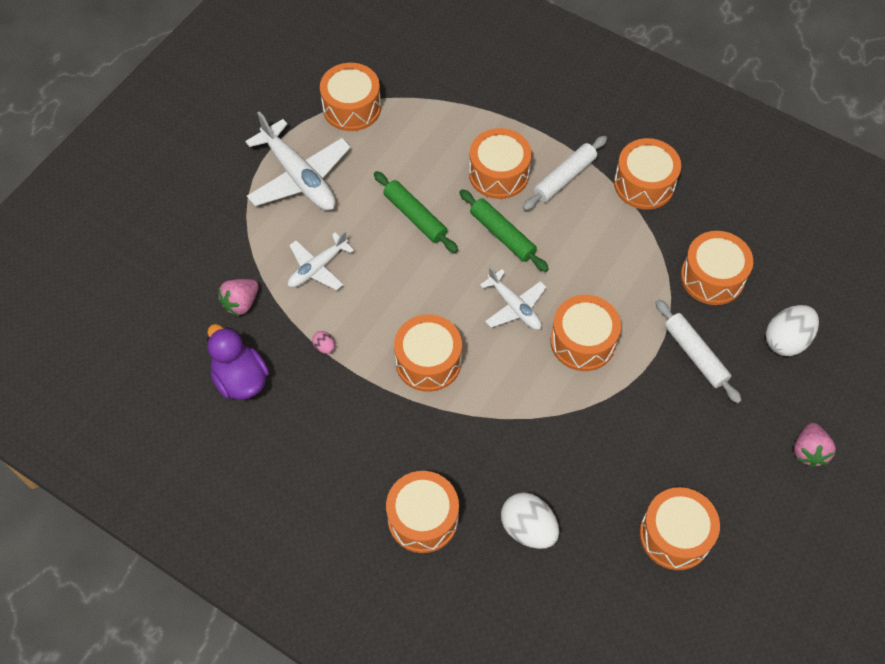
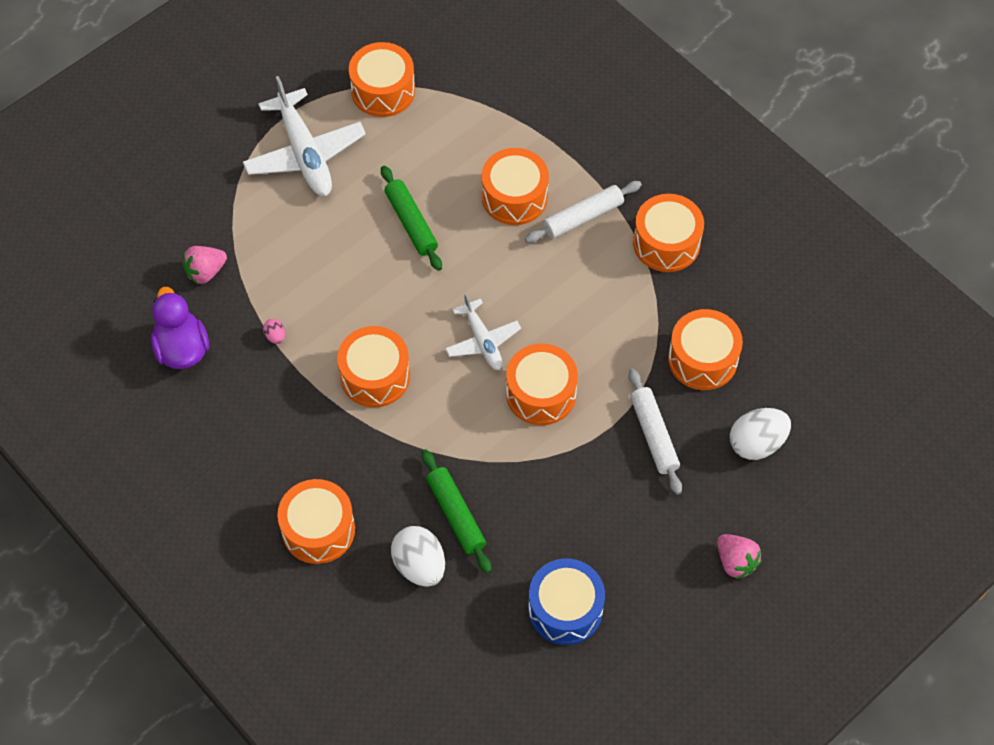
camera: 15 degrees right, 0 degrees up
(318, 268) = (294, 253): white plane -> none
(502, 235) = (496, 263): green rolling pin -> green rolling pin (456, 514)
(675, 535) = (565, 609): orange drum -> blue drum
(809, 451) = (735, 562): pink strawberry -> pink strawberry turned 60 degrees counterclockwise

